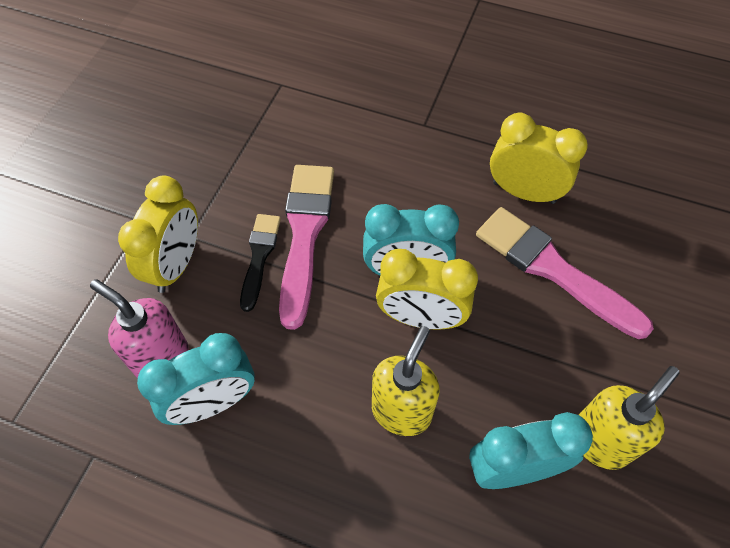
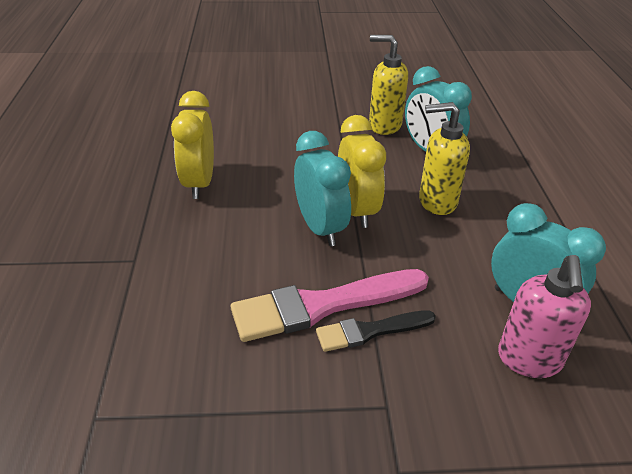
camera: 115 degrees left, 20 degrees down
(176, 265) = (429, 401): yellow clock -> none
(553, 269) = (270, 158): pink brush -> none

